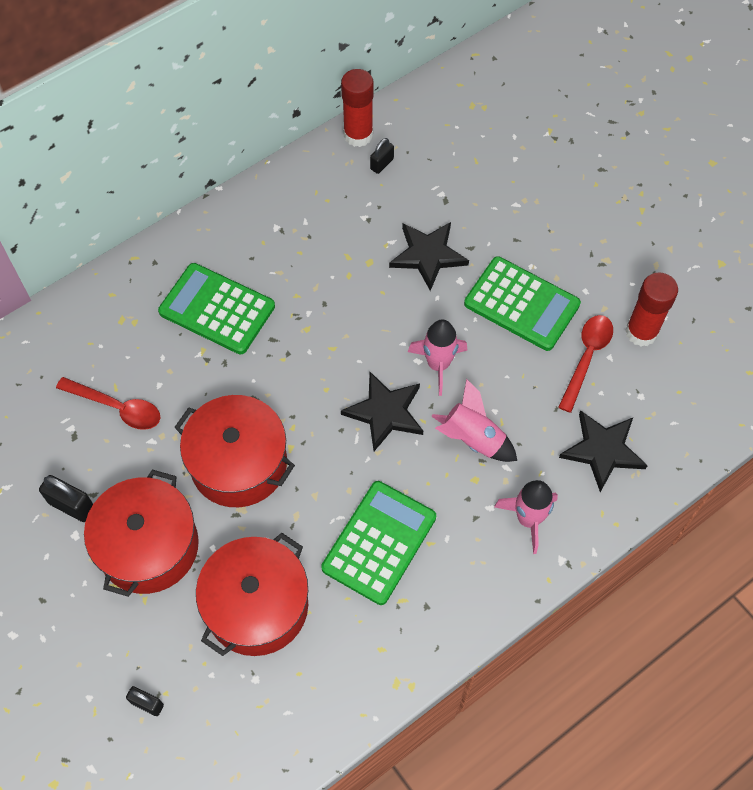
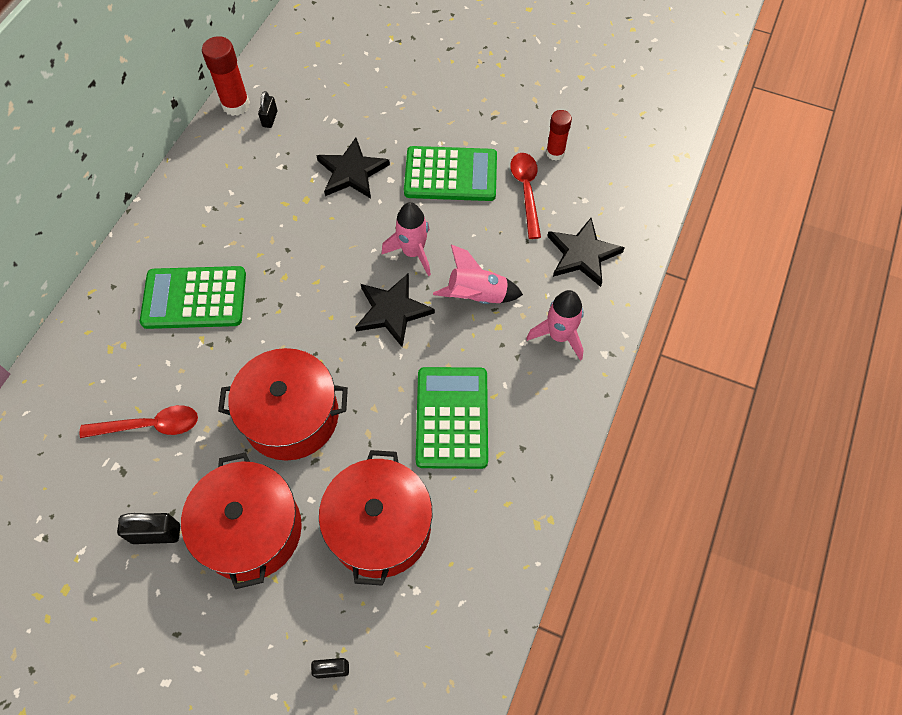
camera: 30 degrees left, 0 degrees up
(641, 332) = (555, 153): red glue stick -> red glue stick, size x0.66

